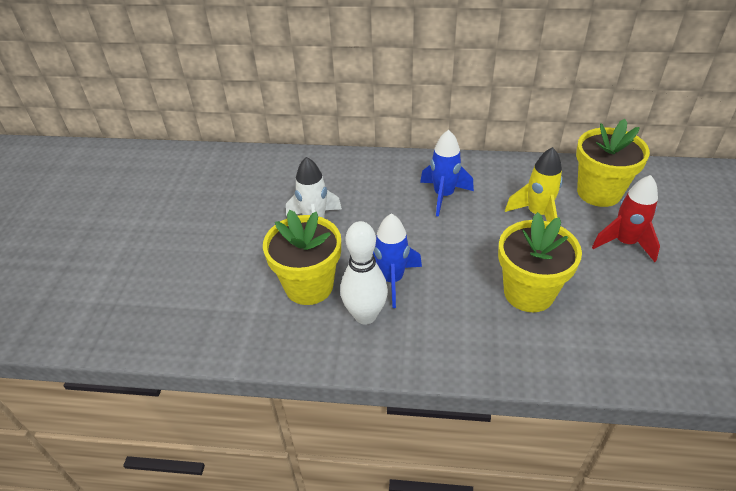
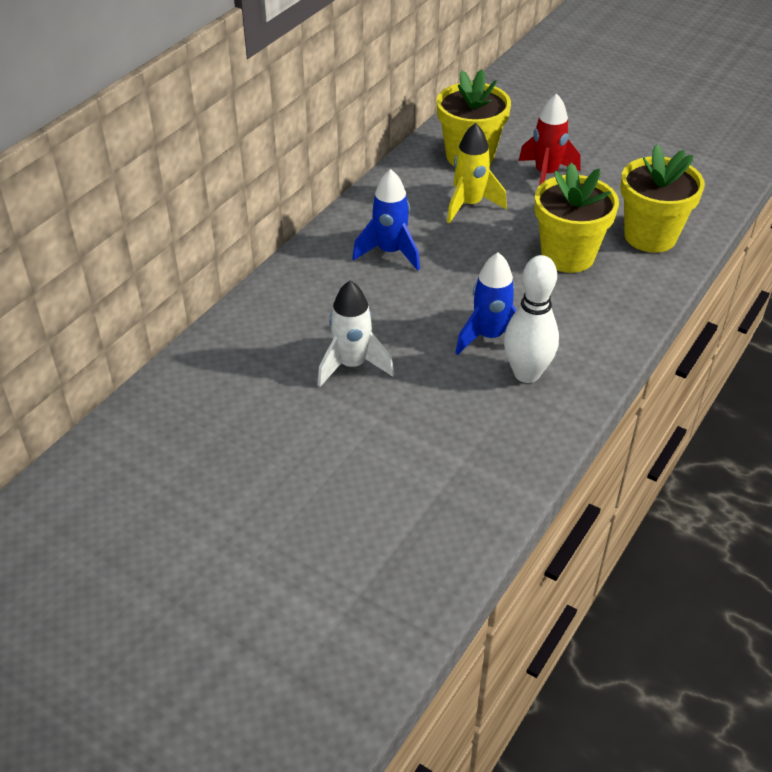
camera: 65 degrees left, 0 degrees up
(309, 286) = (454, 403): yellow flower pot -> yellow flower pot (650, 236)

